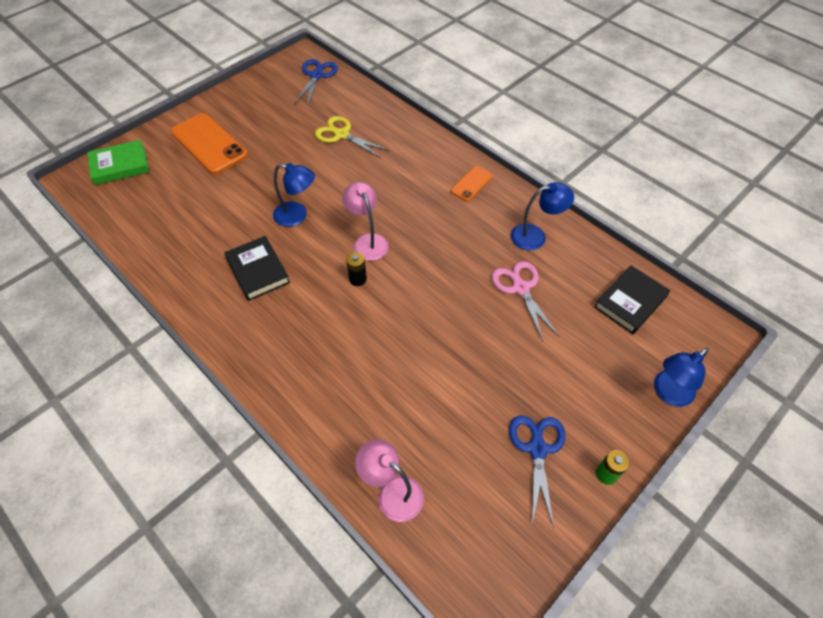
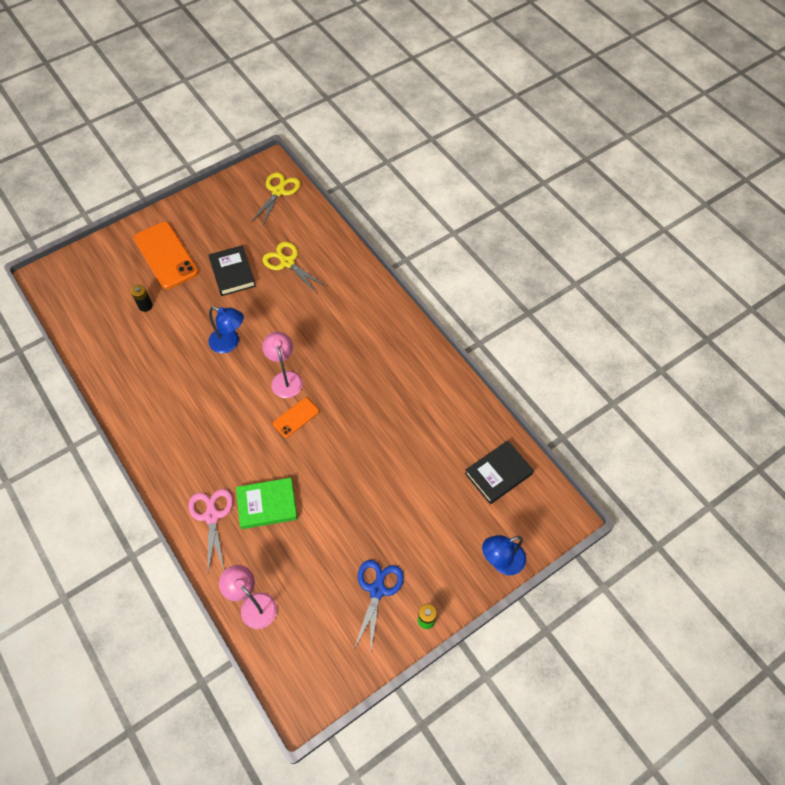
camera: 10 degrees right, 5 degrees up
(120, 166) = (84, 268): green book -> green book (267, 505)
(258, 271) = (186, 393): black book -> black book (232, 273)
(316, 76) = (278, 191): blue scissors -> yellow scissors
(358, 279) = (268, 414): black battery -> black battery (145, 306)
(471, 184) = (393, 333): orange phone -> orange phone (296, 417)
(520, 288) = (406, 445): pink scissors -> pink scissors (212, 516)
(535, 236) = (435, 396): blue lamp -> none

